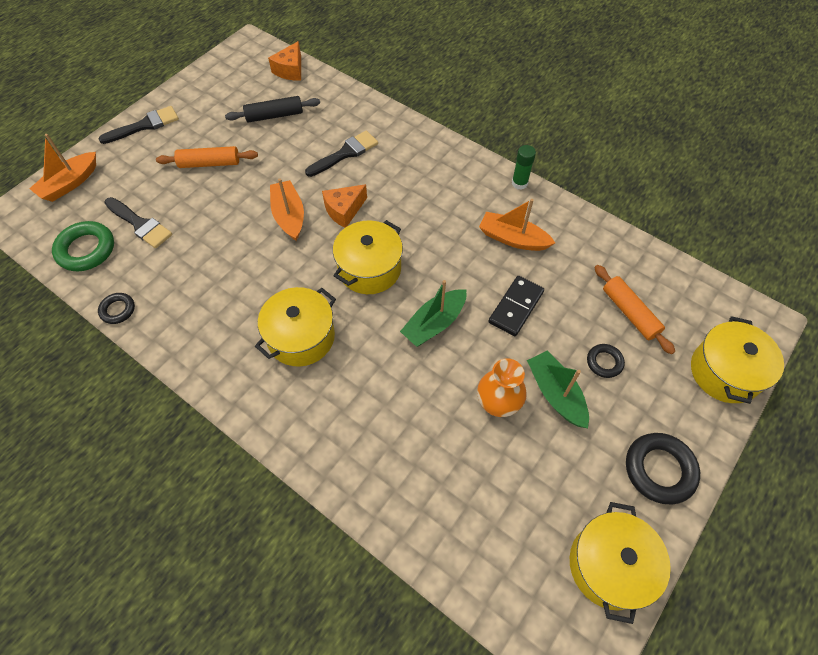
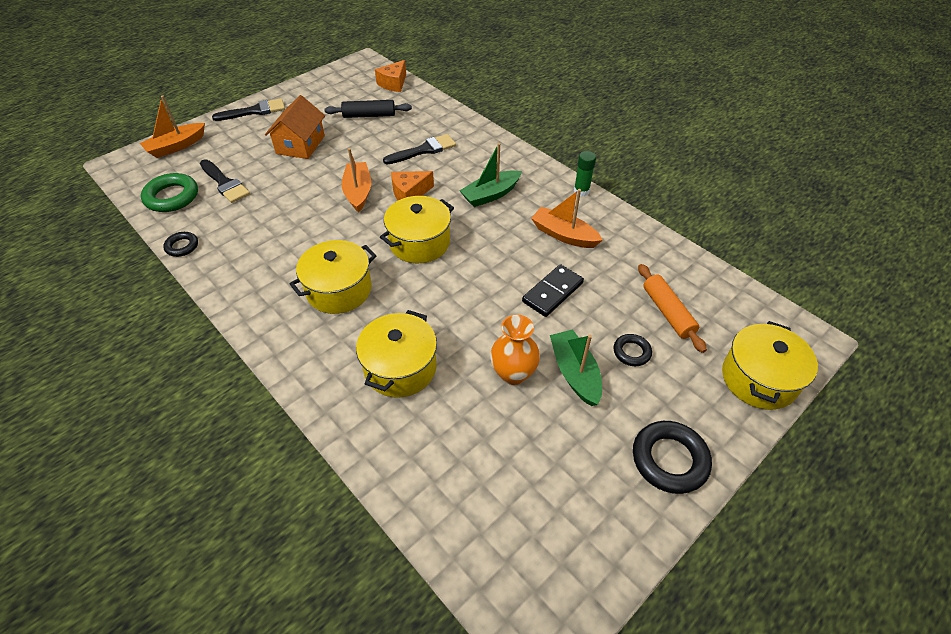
camera: 10 degrees right, 10 degrees down
(209, 163) = (300, 145): orange rolling pin -> orange house
(434, 323) = (469, 295): green boat -> green boat (491, 195)
(609, 565) = (595, 543): yellow pot -> yellow pot (400, 368)

